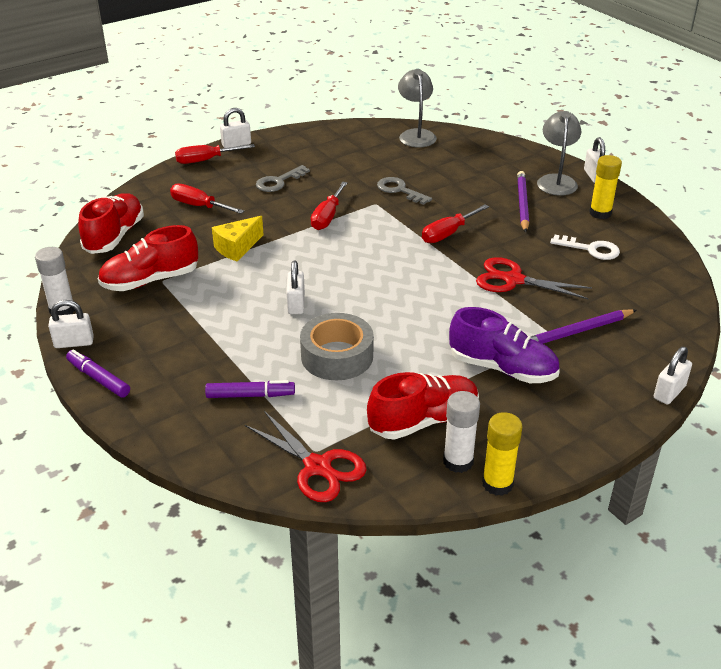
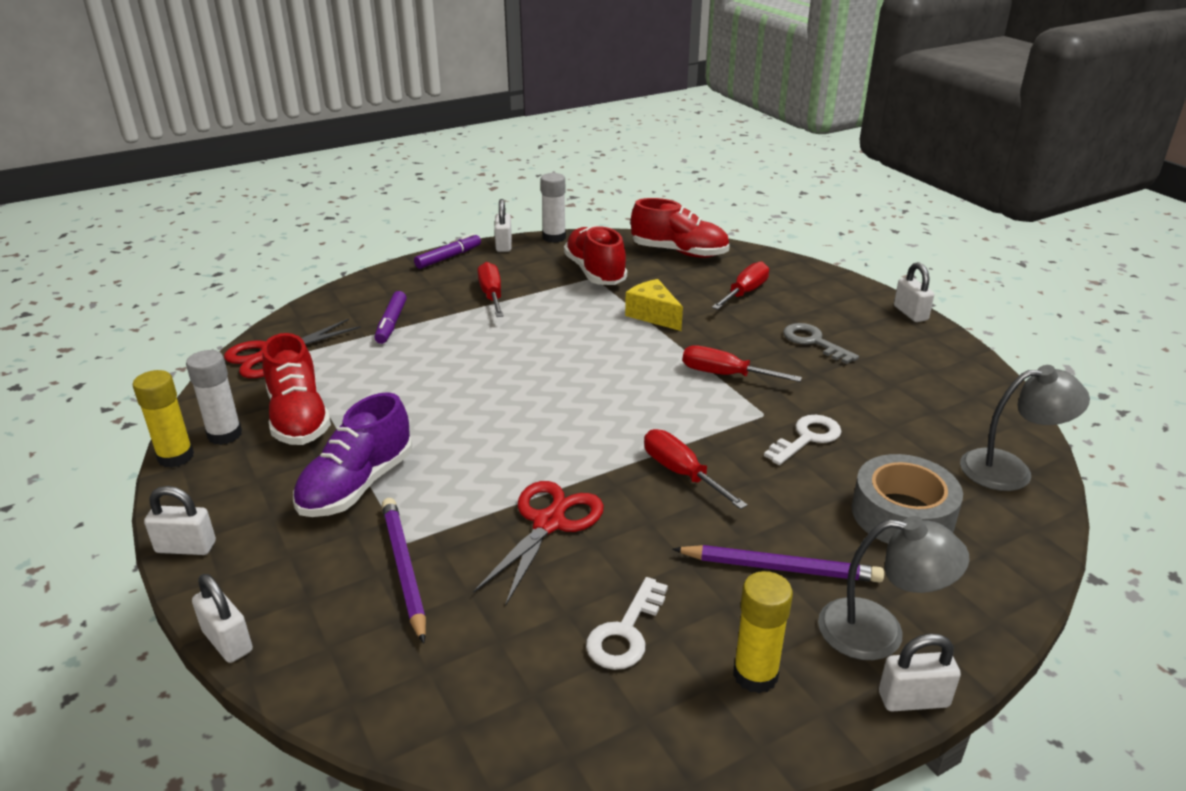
camera: 95 degrees right, 5 degrees down
(205, 160) = (859, 294): red screwdriver -> red screwdriver (491, 295)
(296, 304) = (533, 349): white padlock -> white padlock (186, 547)
(337, 356) = (431, 371): grey tape -> grey tape (902, 514)
(399, 190) = (807, 438): grey key -> white key

